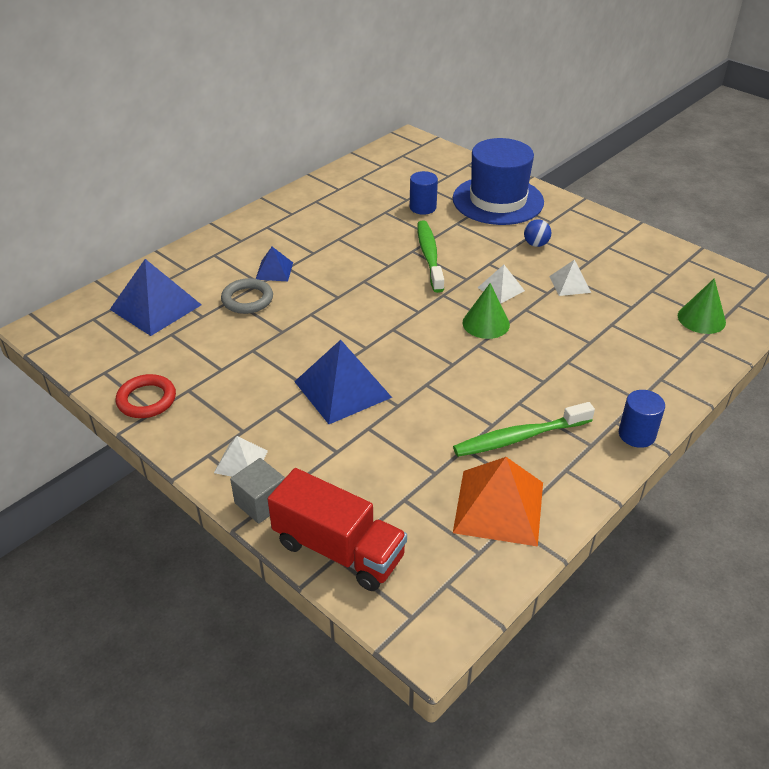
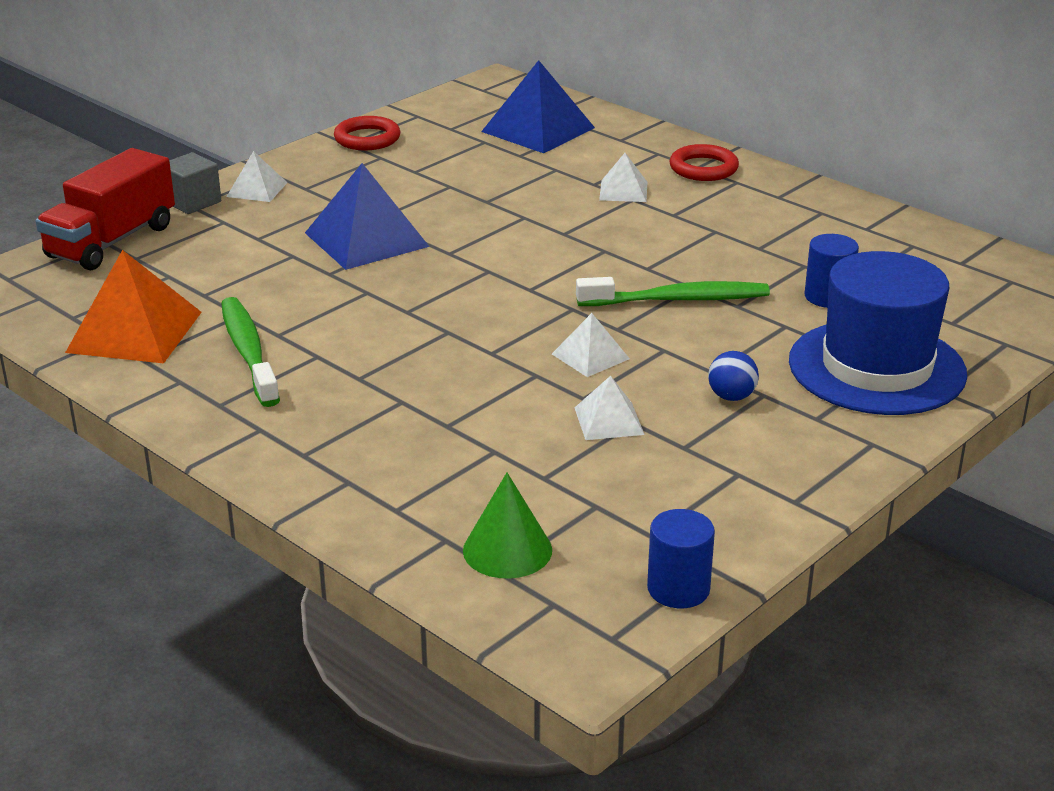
camera: 90 degrees right, 10 degrees down
(244, 238) = (703, 168): none -> red ring
(247, 299) = (555, 178): grey ring -> none
(274, 271) = (623, 191): blue pyramid -> white pyramid
(486, 323) = (499, 339): green cone -> none
(636, 434) = (229, 443): blue cylinder -> blue cylinder (678, 589)

